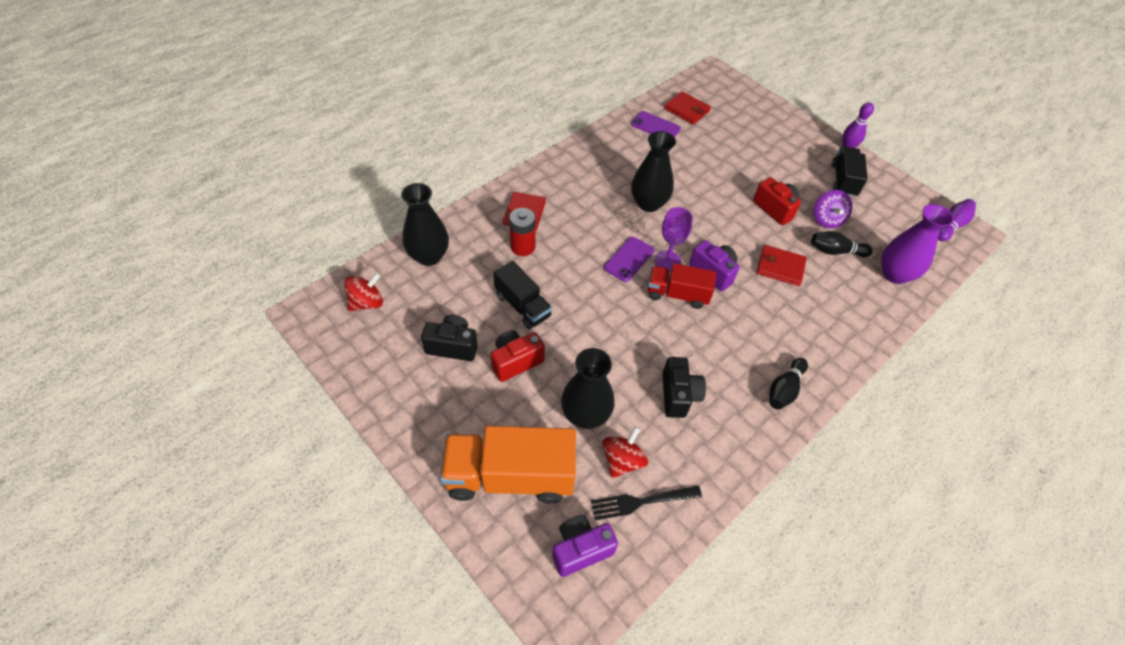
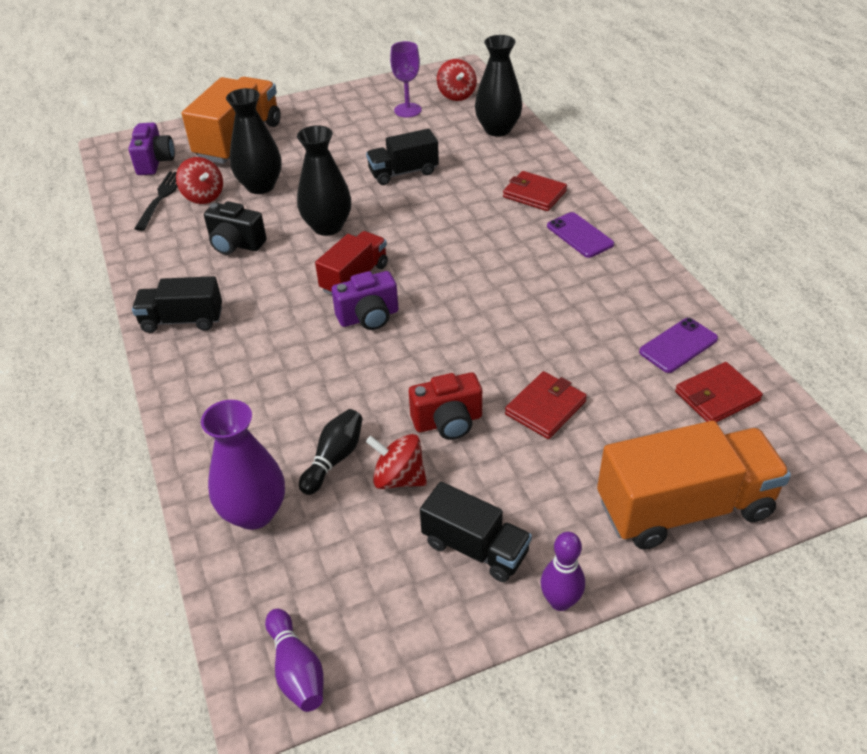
camera: 115 degrees right, 10 degrees down
(452, 346) = (381, 130): black camera -> none
(515, 361) = (342, 159): red camera -> none
(523, 247) = (483, 185): red battery -> none
(629, 259) = (426, 254): purple phone -> purple phone (580, 235)
(648, 203) = (511, 294): black vase -> black vase (327, 226)
(667, 261) = (407, 284): purple goblet -> purple goblet (407, 110)
(767, 116) = (684, 507): none -> orange truck
(780, 267) = (341, 384): red wallet -> red wallet (545, 408)
(784, 389) = (182, 320): black bowling pin -> black truck
(827, 219) = (399, 478): purple spinning top -> red spinning top

